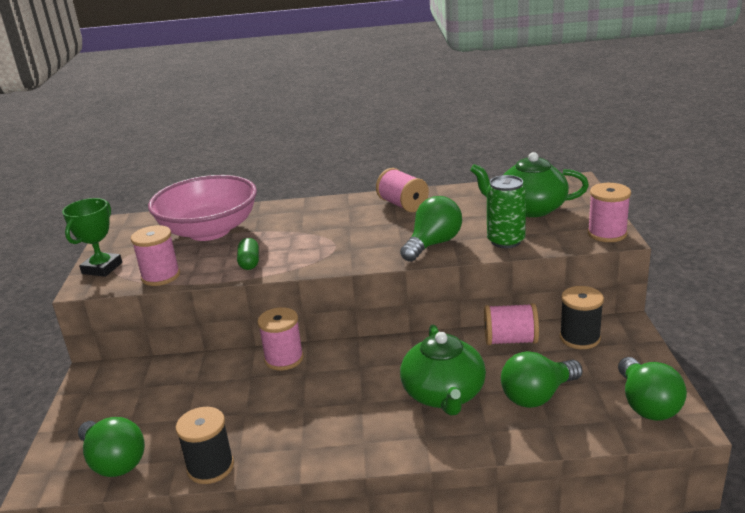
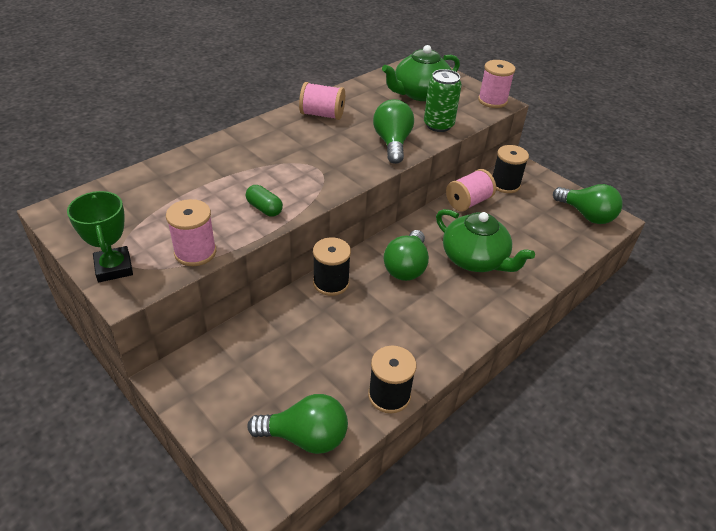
camera: 45 degrees left, 15 degrees up
(209, 231) = (176, 190): pink bowl -> none
(284, 359) = (331, 283): pink spool -> black spool
(537, 396) = (528, 235): green light bulb -> green light bulb (406, 267)

